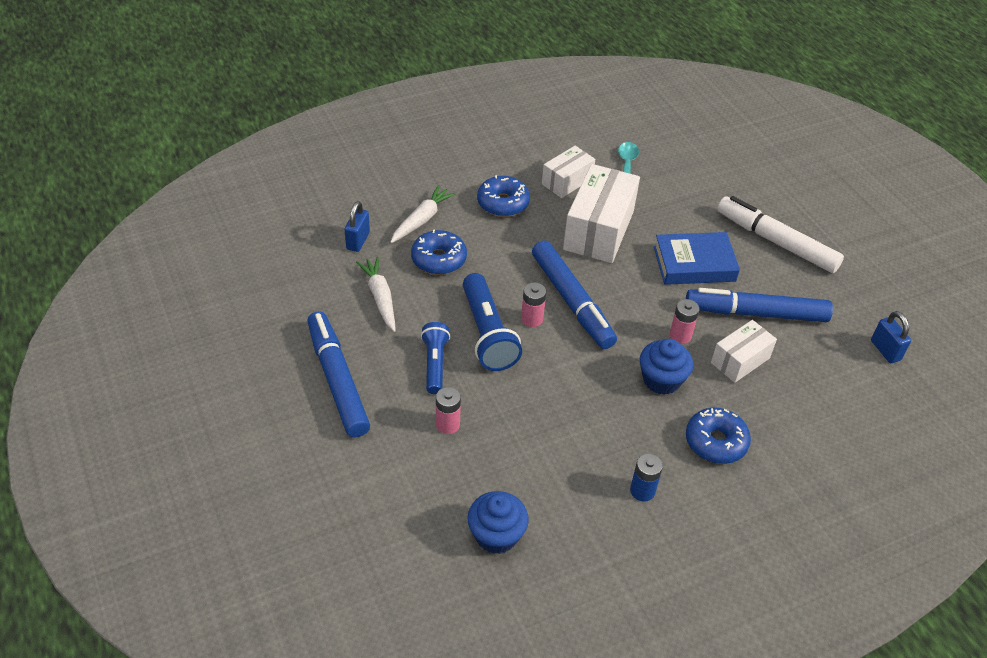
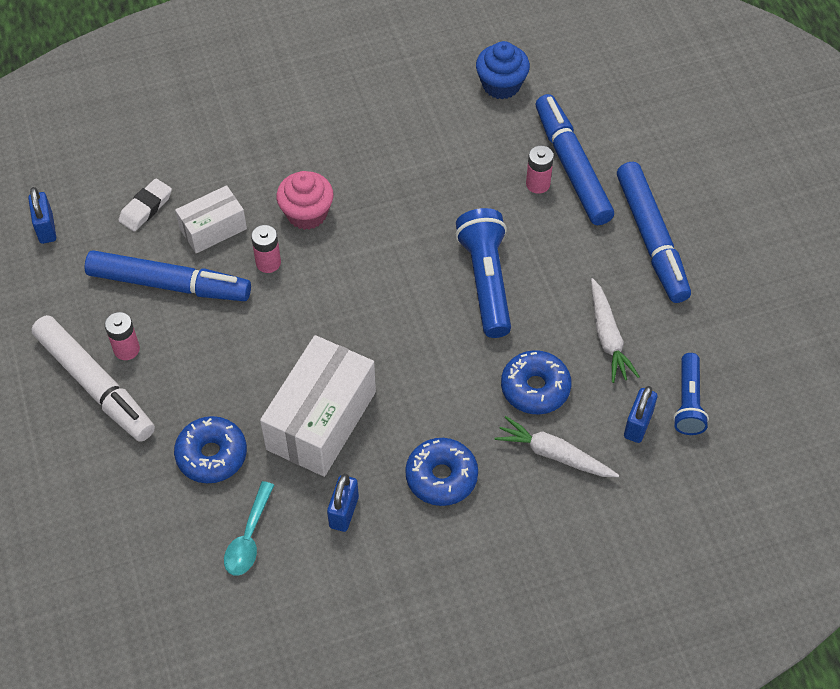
camera: 170 degrees left, 10 degrees up
(422, 220) = (554, 454): white carrot -> white carrot turned 75 degrees clockwise
(435, 364) = (547, 249): blue flashlight -> blue flashlight (688, 402)
(532, 319) = (432, 296): pink battery -> pink battery (126, 349)
(567, 181) = (344, 512): white box -> blue padlock
(572, 301) = (381, 316): blue marker -> blue marker (571, 167)
(642, 491) = (360, 110): blue battery -> none
(661, 380) = (307, 213): blue cupcake -> pink cupcake
(694, 264) = (215, 358): blue book -> none
(715, 442) = (274, 147): blue donut -> blue donut (212, 455)
(809, 374) = (146, 208): none -> white eraser

